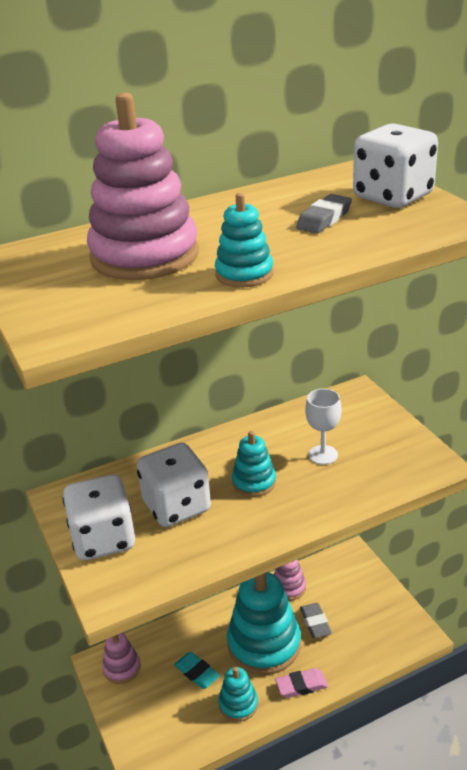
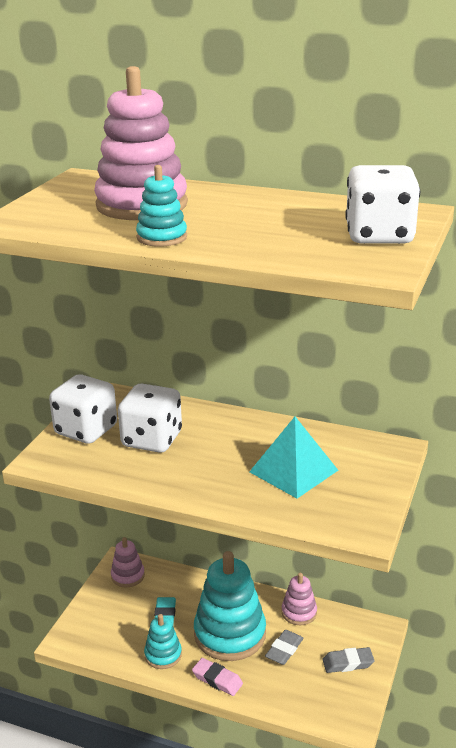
camera: 45 degrees right, 5 degrees down
(254, 482) = (219, 457): turquoise stacking toy -> none
(323, 455) = (293, 471): white goblet -> turquoise pyramid
(324, 219) = (293, 229): grey eraser -> grey eraser (348, 663)

